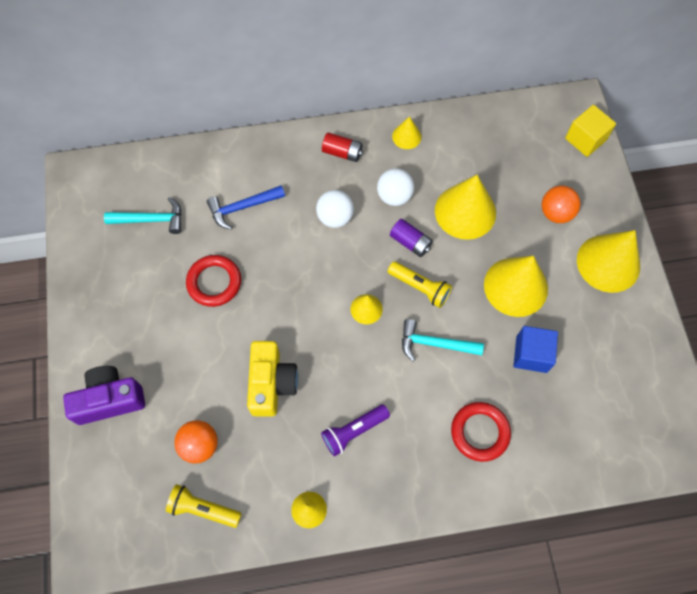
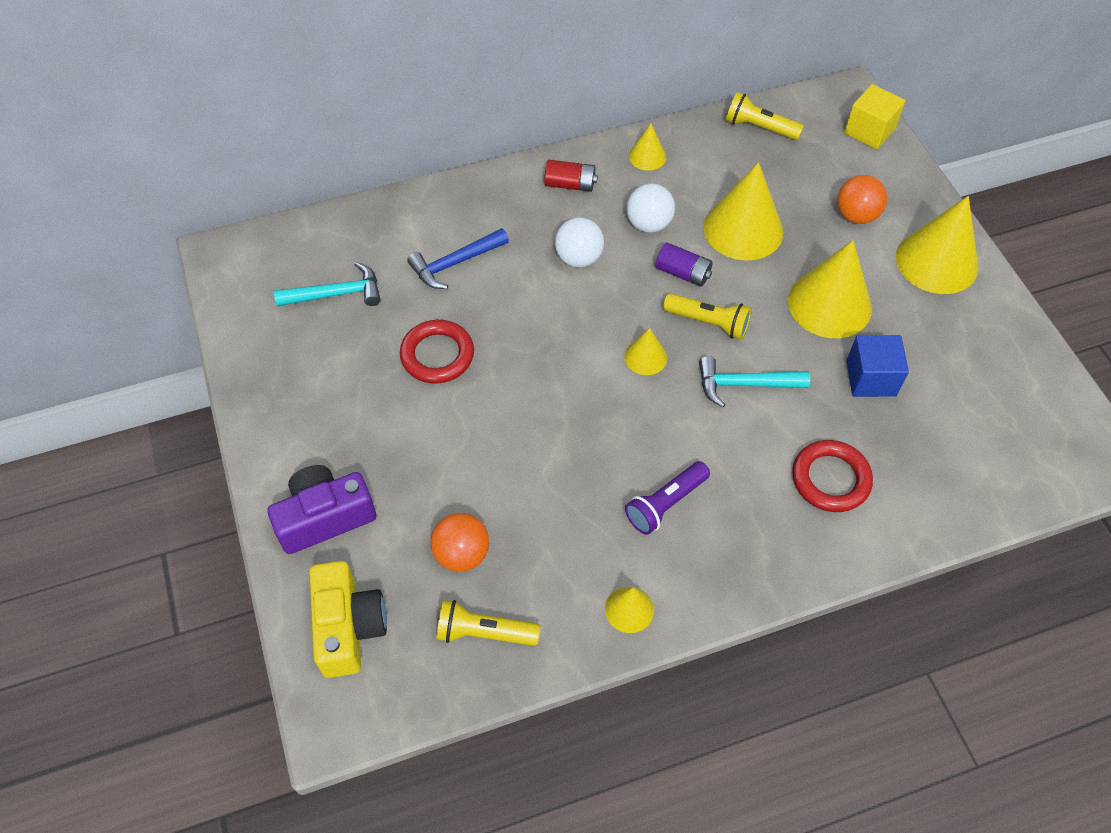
camera: 10 degrees left, 10 degrees down
(271, 383) = (542, 463): yellow camera -> yellow camera (348, 627)
(499, 123) = (759, 127): none -> yellow flashlight

